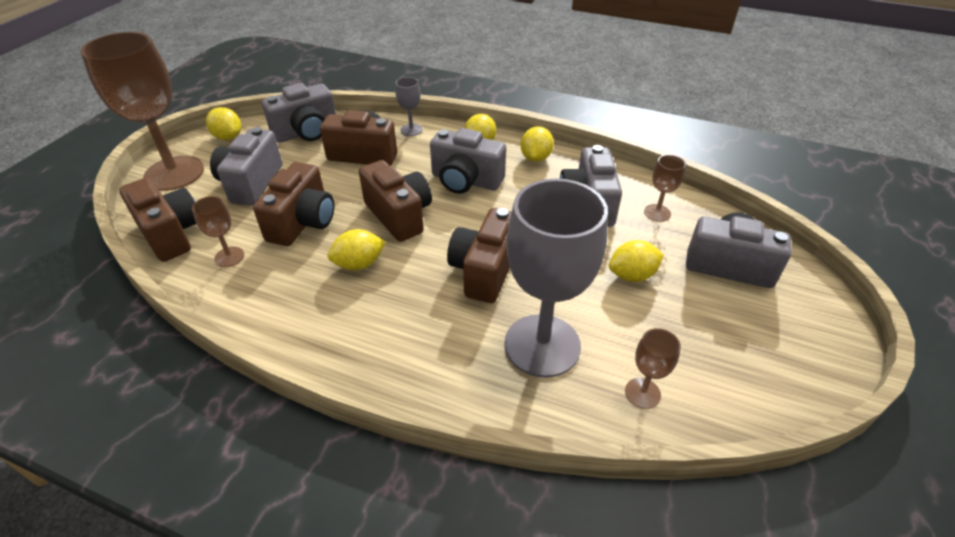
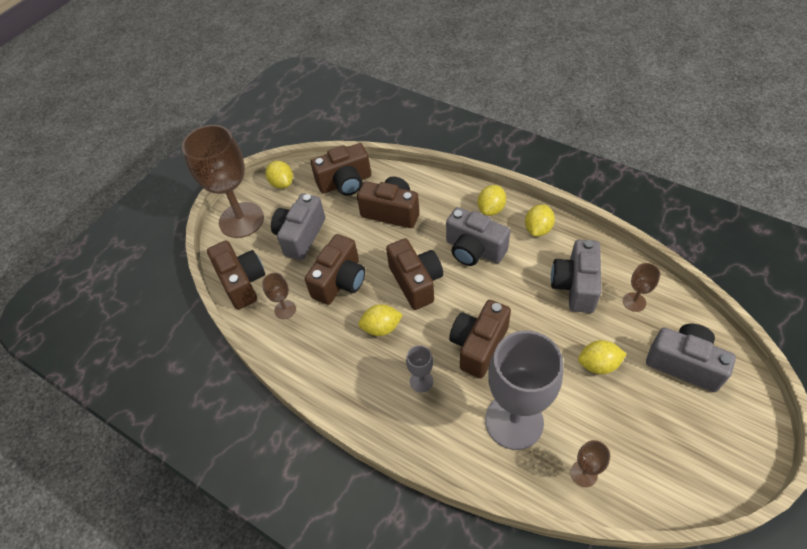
camera: 15 degrees right, 10 degrees up
(307, 132) = (345, 183): grey camera -> brown camera
(411, 130) = (433, 187): grey goblet -> grey goblet (421, 381)

